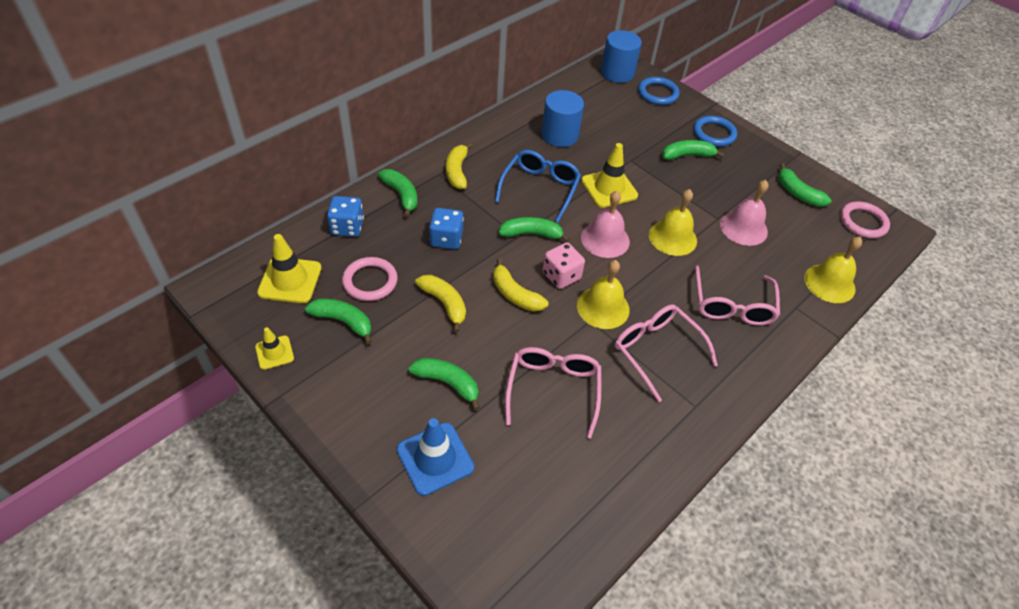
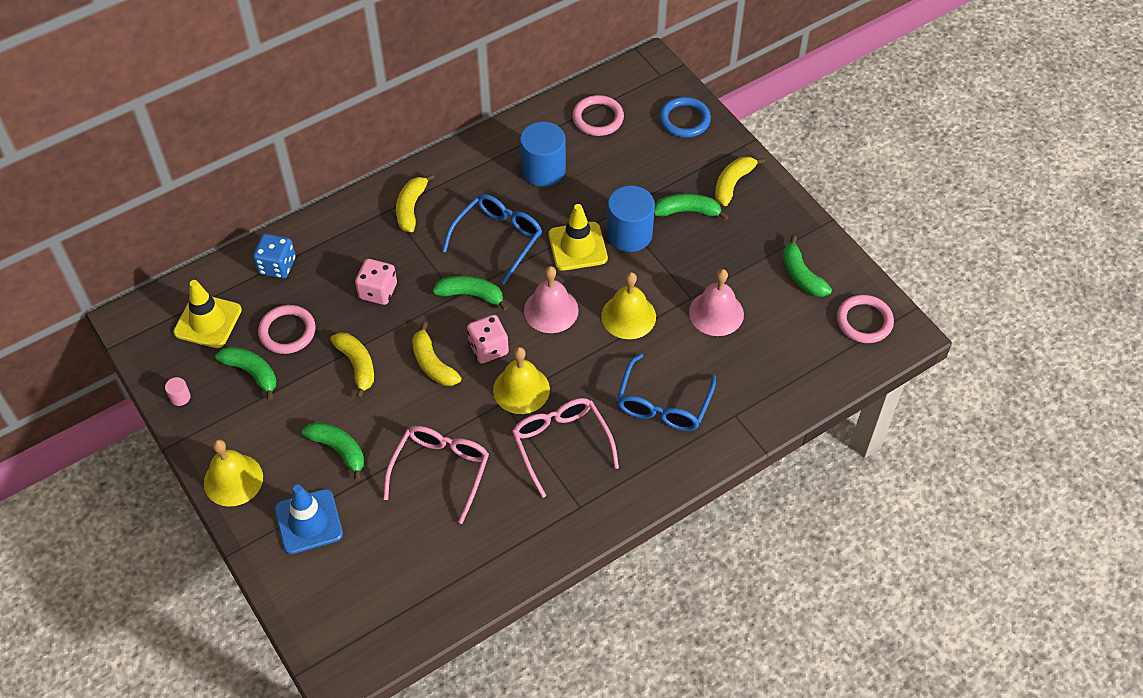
camera: 15 degrees right, 5 degrees up
(274, 352) = (180, 397): yellow traffic cone -> pink cylinder
(401, 195) = (342, 232): green banana -> none
(446, 239) = (378, 291): blue dice -> pink dice
(590, 97) = (598, 118): none -> pink ring
(617, 73) = (644, 85): blue cylinder -> blue cylinder (629, 234)
(714, 134) = (732, 184): blue ring -> yellow banana
(732, 305) = (663, 404): pink glasses -> blue glasses
(829, 283) = (786, 392): yellow bell -> yellow bell (233, 480)

